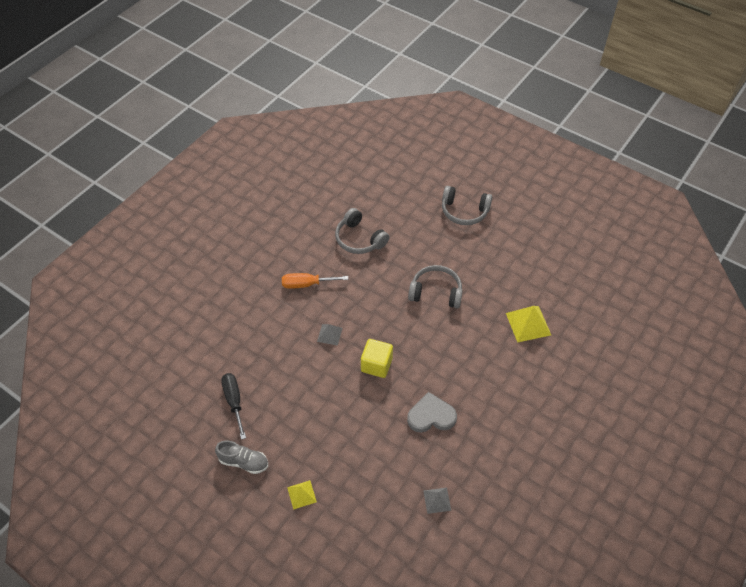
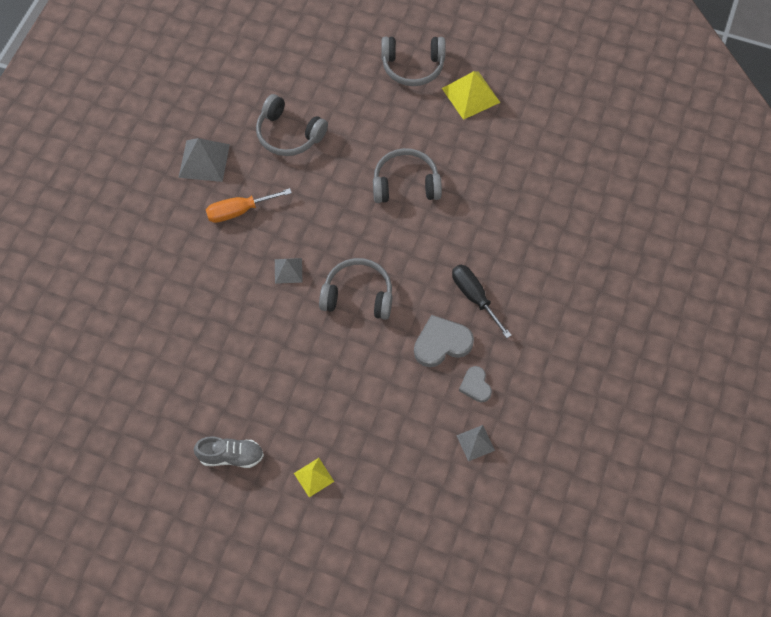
camera: 15 degrees left, 10 degrees up
(234, 401) = (195, 385): black screwdriver -> black screwdriver (474, 297)
(292, 244) = (204, 161): none -> grey pyramid
(376, 365) = (358, 295): yellow cube -> grey headphones
(449, 455) = (475, 385): none -> grey heart
(528, 324) = (529, 199): yellow pyramid -> yellow pyramid (470, 95)

